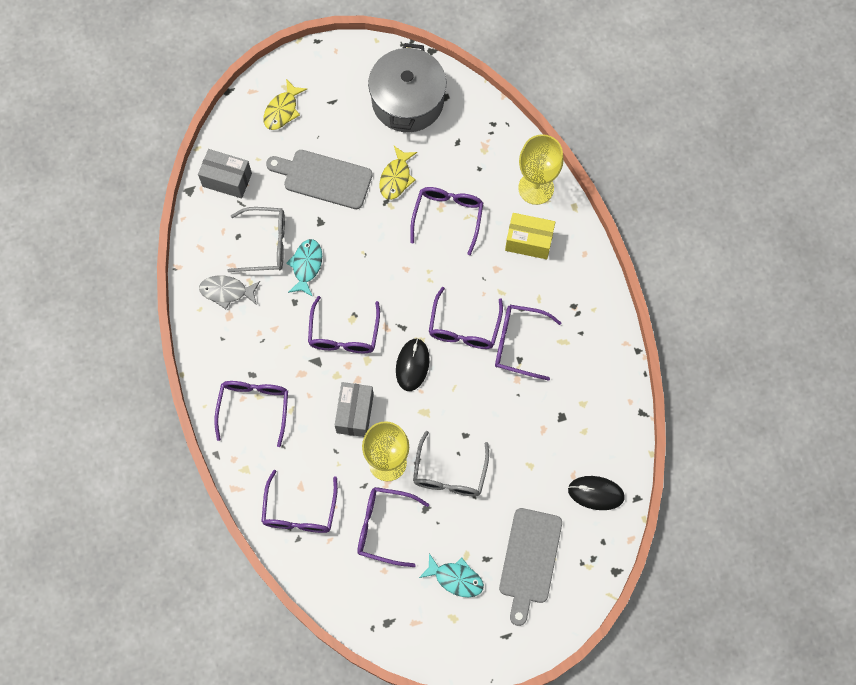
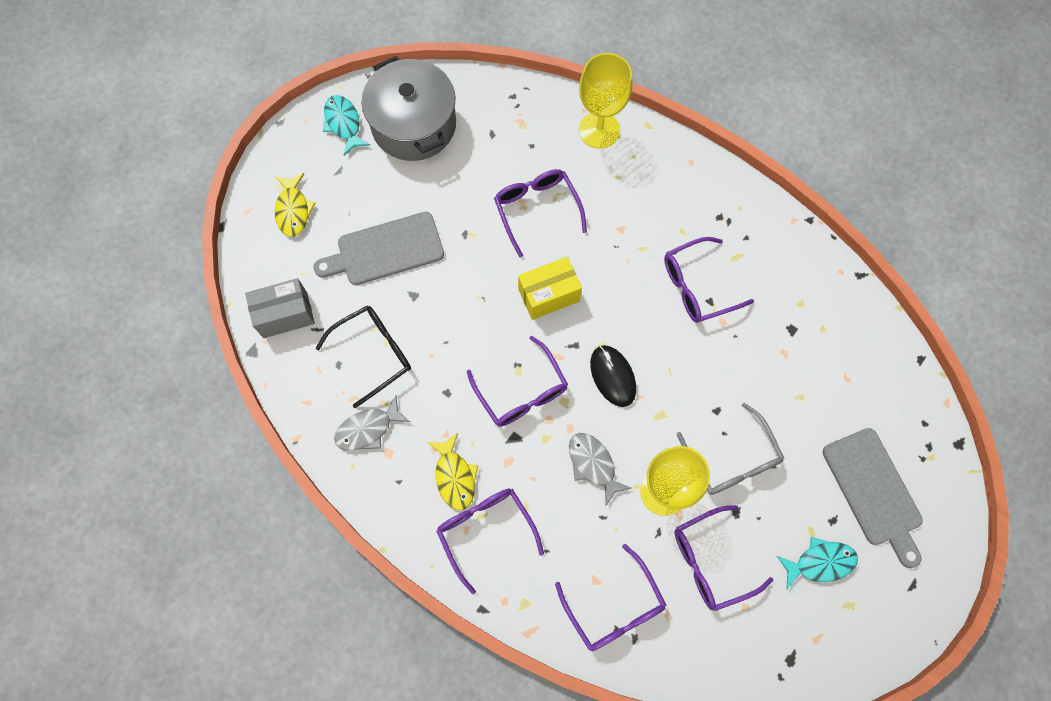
camera: 35 degrees left, 0 degrees up
(266, 244) = (374, 353): grey glasses -> black glasses
(306, 266) = (432, 348): turquoise fish -> turquoise fish (343, 124)
(355, 413) = (593, 465): grey box -> grey fish
(396, 178) = (458, 204): yellow fish -> yellow fish (454, 476)
(464, 328) = (634, 306): purple glasses -> none
(529, 241) = (631, 184): yellow box -> yellow box (549, 295)
(596, 493) = (881, 381): black mouse -> none

